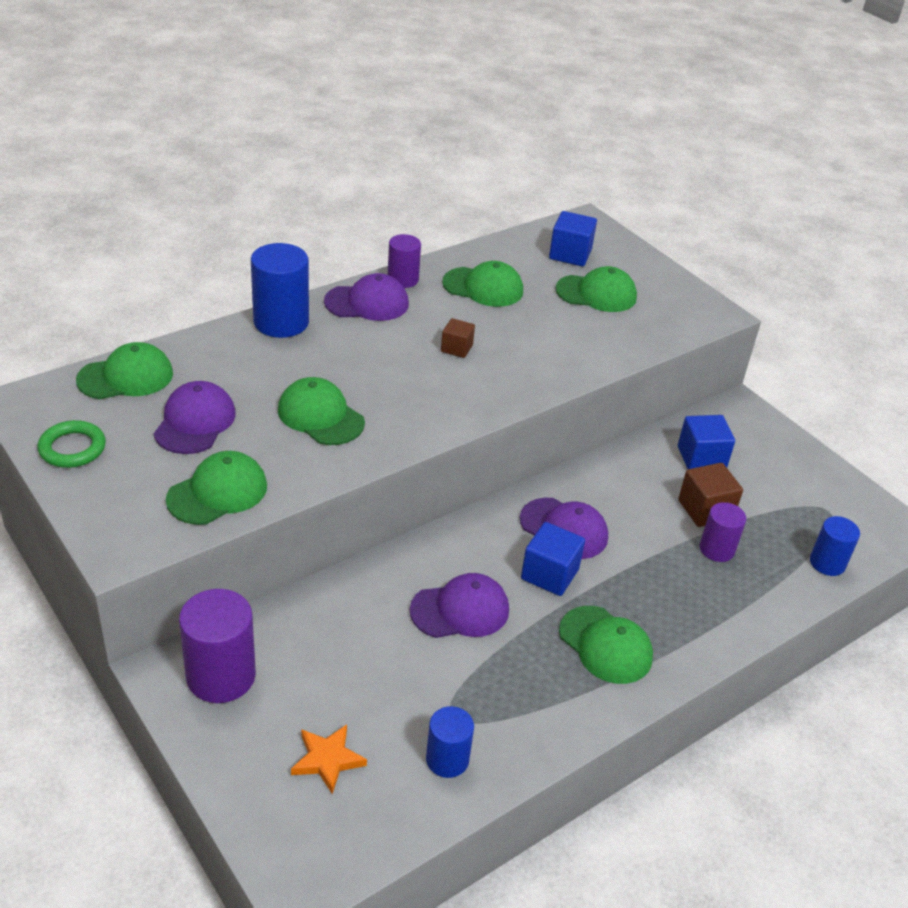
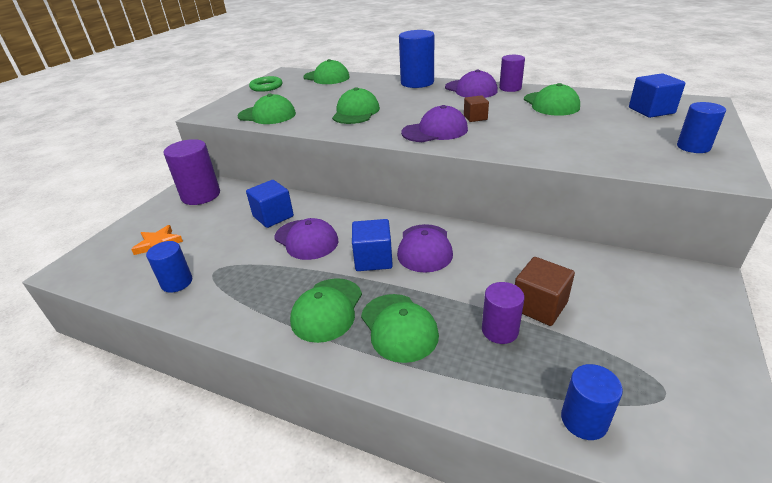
camera: 65 degrees right, 5 degrees down
(195, 422) = (313, 95): purple cap -> purple cap (435, 131)
(596, 293) = (629, 131): green cap -> green cap (399, 327)
(659, 290) = (693, 147): none -> blue cylinder
(701, 458) = (599, 281): blue cube -> blue cube (273, 216)

